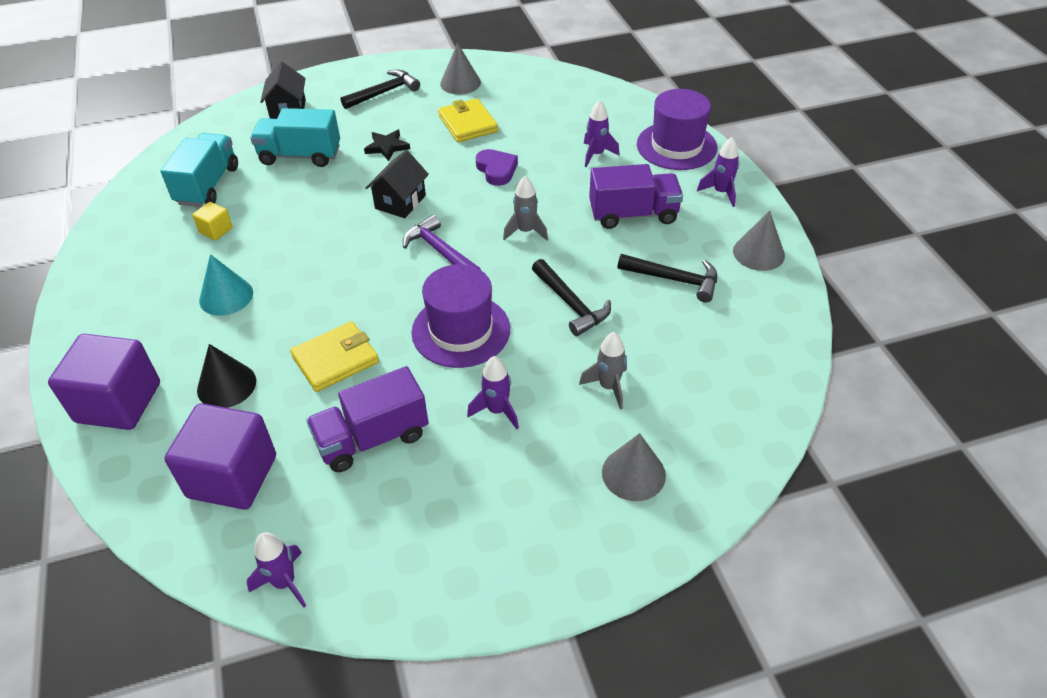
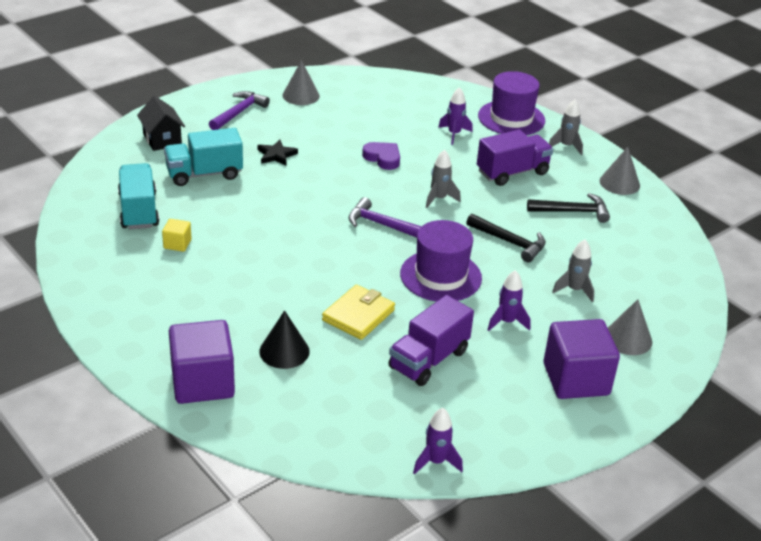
camera: 25 degrees left, 10 degrees down
(226, 296) = (229, 290): turquoise cone -> none
(232, 476) = (341, 408): purple cube -> purple cube (576, 379)
(384, 92) = (239, 112): black hammer -> purple hammer
(400, 202) = (321, 195): black house -> none
(468, 124) = (332, 127): yellow wallet -> none
(721, 192) = (566, 146): purple rocket -> grey rocket

